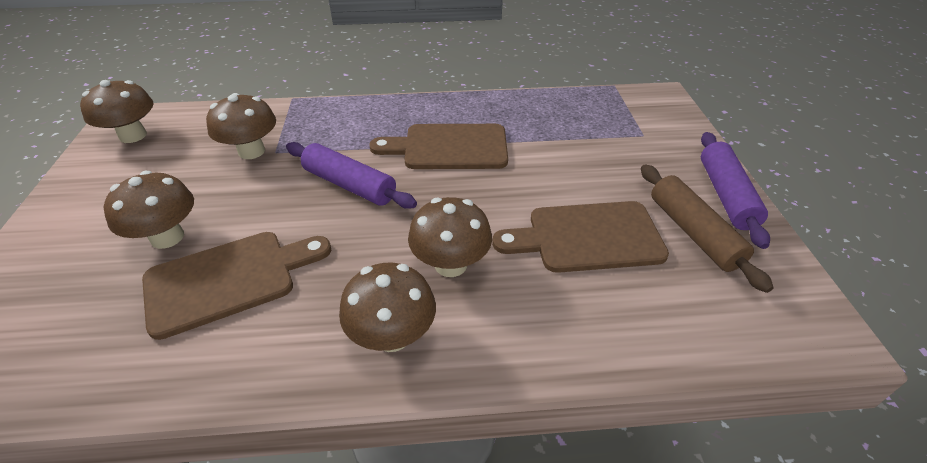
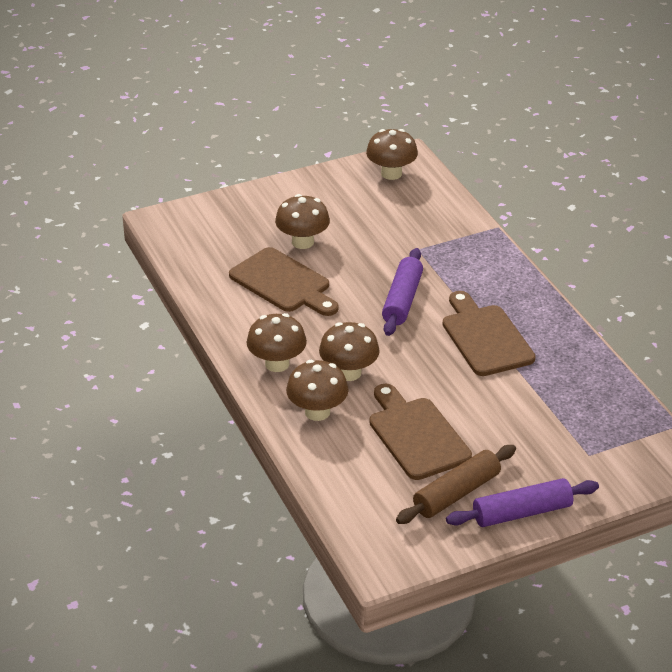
camera: 70 degrees right, 5 degrees down
(251, 151) = (410, 237): brown mushroom -> brown mushroom (317, 412)

